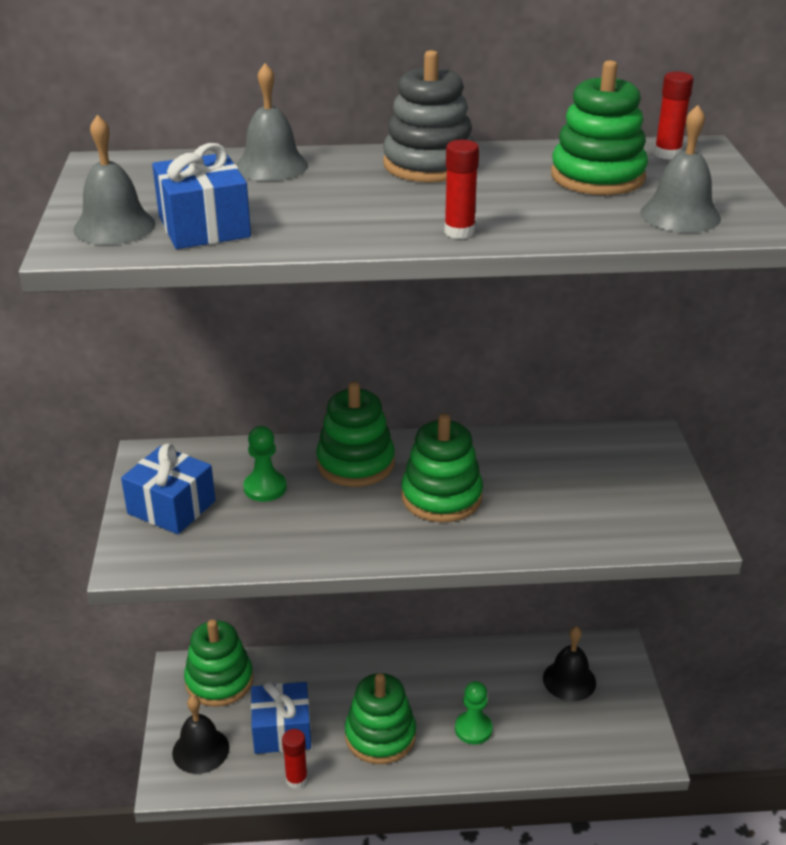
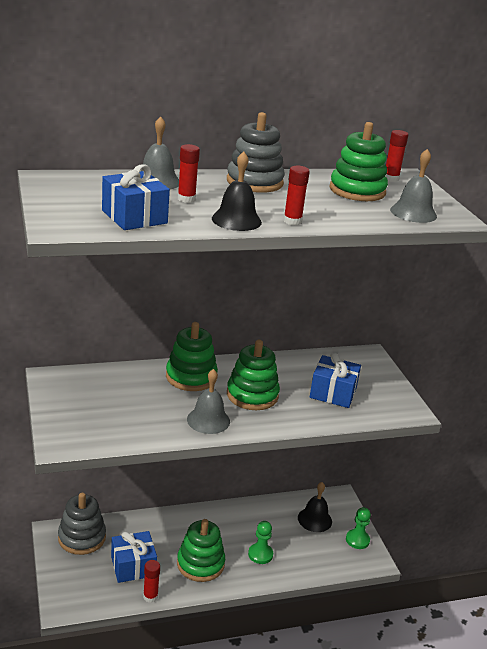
camera: 15 degrees left, 5 degrees down
(114, 227) = (76, 216): grey bell -> grey bell (208, 420)
(171, 507) = (76, 409): blue gift -> blue gift (333, 393)
(200, 750) = (79, 583): black bell -> black bell (236, 220)
(219, 681) = (82, 537): green stacking toy -> grey stacking toy
(265, 488) = (136, 394): green pawn -> green pawn (357, 540)
(302, 195) = (186, 199): none -> red glue stick

